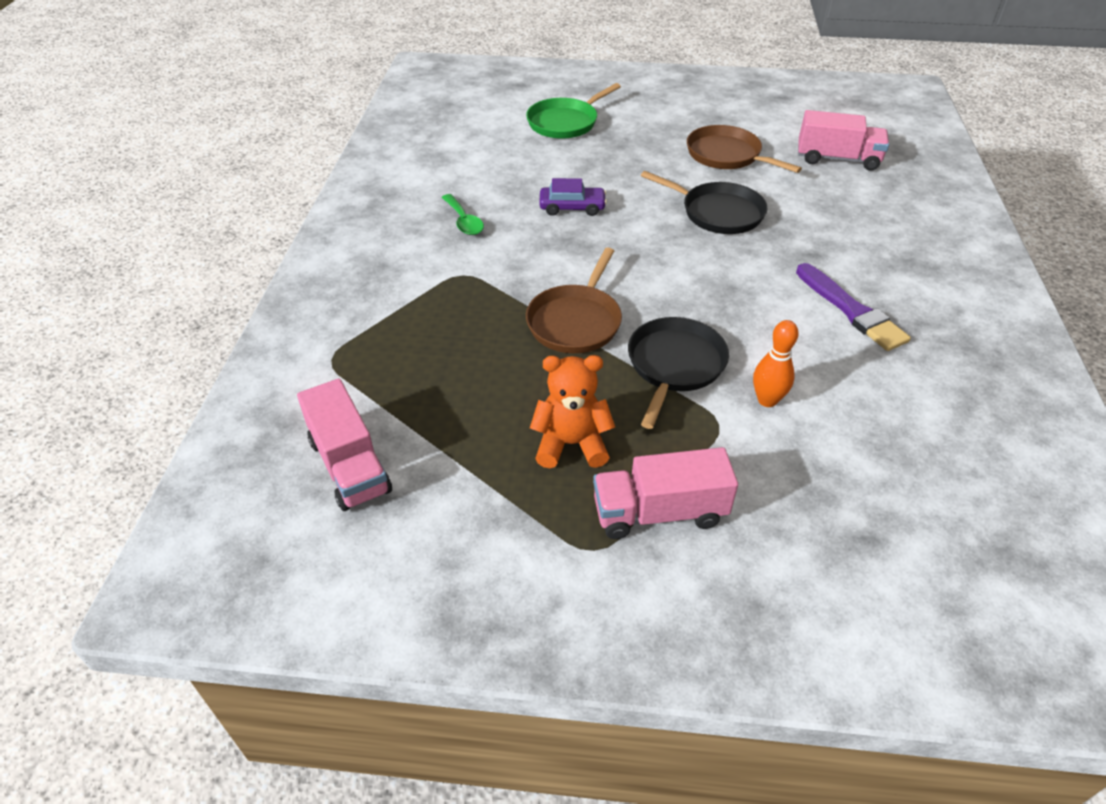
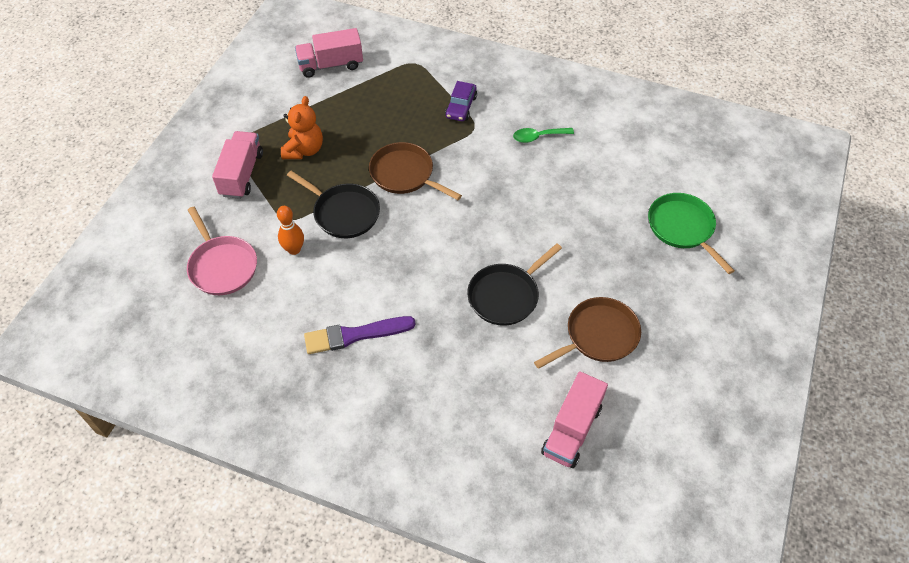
camera: 105 degrees right, 10 degrees up
(572, 207) = (540, 202): purple car -> purple car (461, 107)
(848, 474) = (222, 266): none -> pink pan

